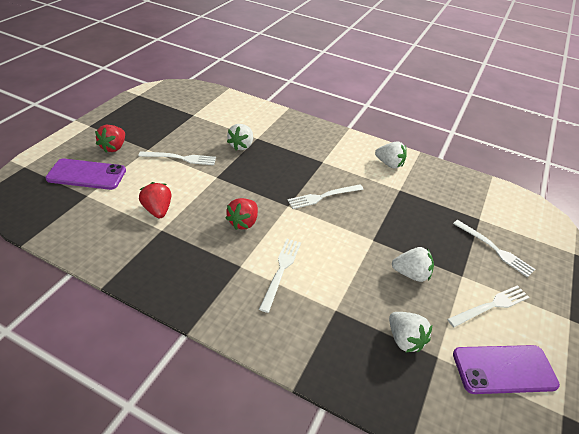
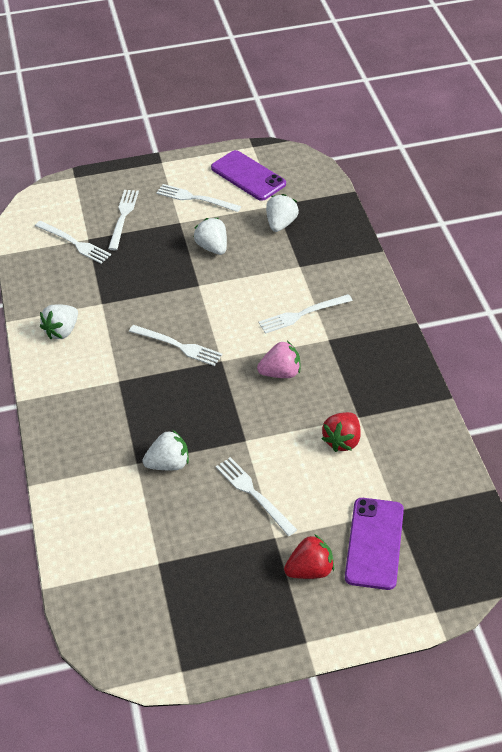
camera: 125 degrees left, 5 degrees up
(87, 174) = (374, 543): purple phone -> purple phone turned 45 degrees clockwise
(243, 222) = (281, 373): red strawberry -> pink strawberry
(389, 164) = (62, 331): white strawberry -> white strawberry turned 135 degrees counterclockwise
(479, 210) = (74, 243): none -> white fork

